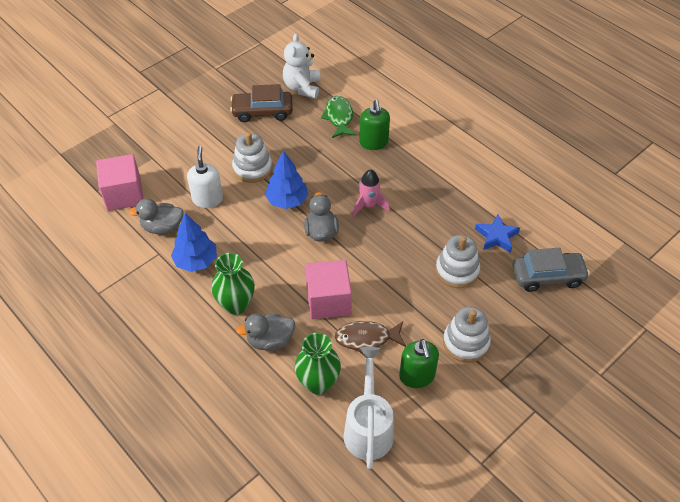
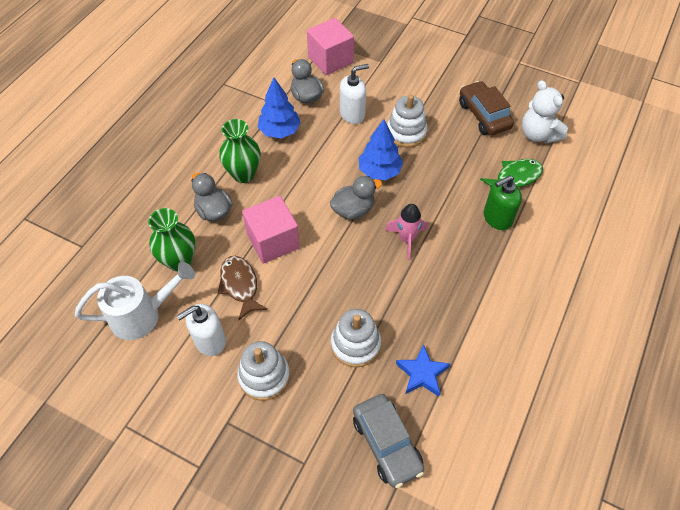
camera: 70 degrees right, 5 degrees up
(302, 87) = (538, 134): white teddy bear -> white teddy bear turned 105 degrees counterclockwise
(417, 376) = (210, 341): green soap dispenser -> white soap dispenser

